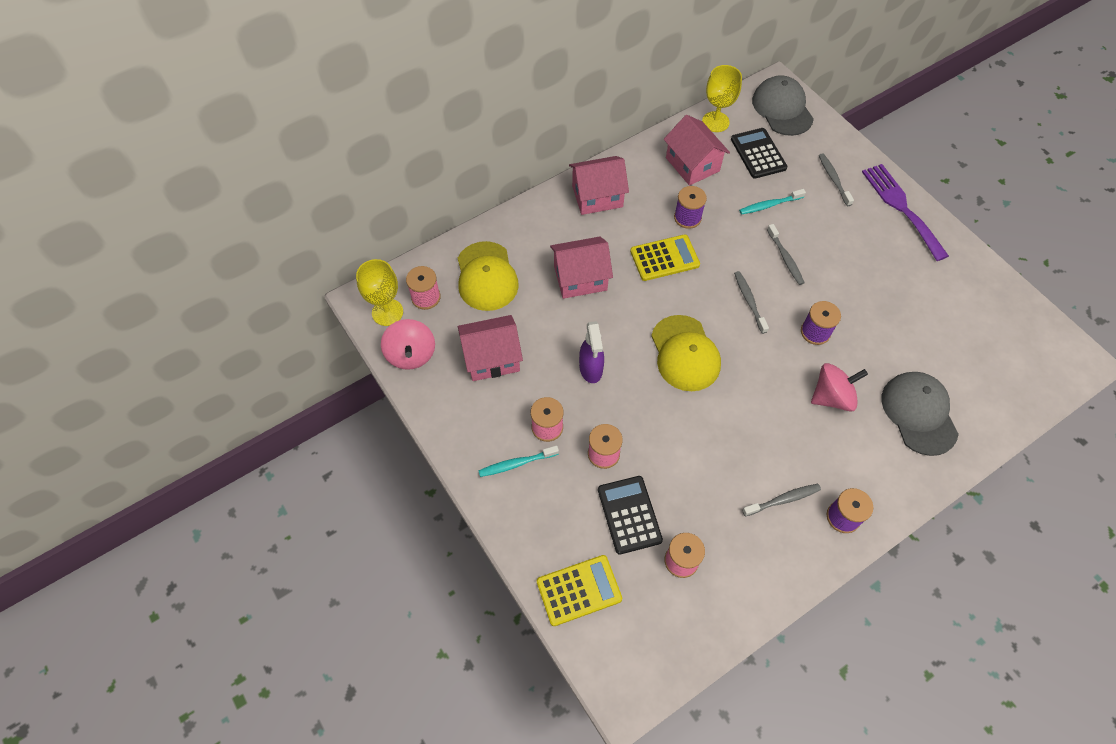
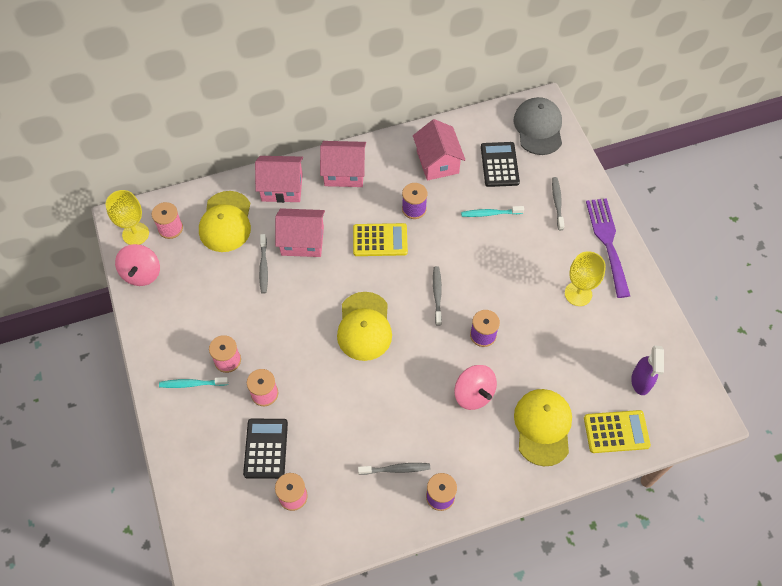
camera: 15 degrees right, 0 degrees up
(492, 358) = (205, 292): pink house -> pink house (282, 187)
(579, 590) = (203, 498): yellow calculator -> yellow calculator (616, 432)
(591, 369) = (281, 321): purple spray bottle -> purple spray bottle (641, 381)
(715, 122) = (473, 127): yellow goblet -> yellow goblet (578, 294)
(785, 258) = (484, 264): grey toothbrush -> grey toothbrush (263, 267)
(832, 397) = (473, 394): pink spinning top -> pink spinning top turned 60 degrees clockwise
(919, 413) = (543, 427): grey cap -> yellow cap

